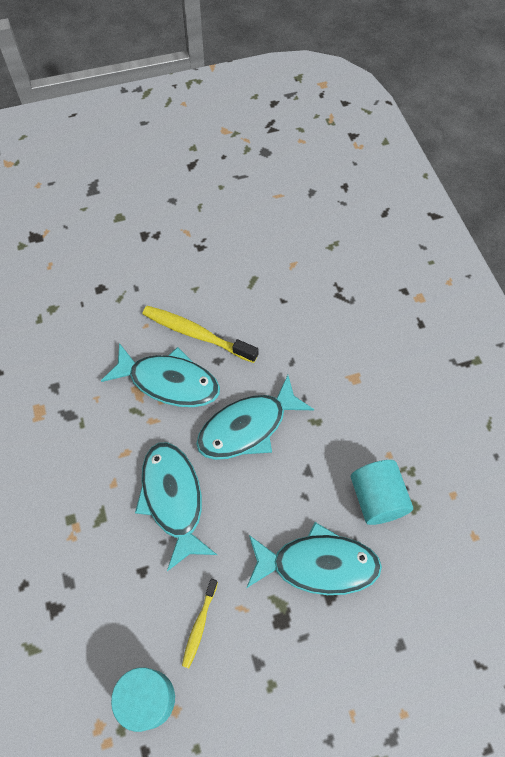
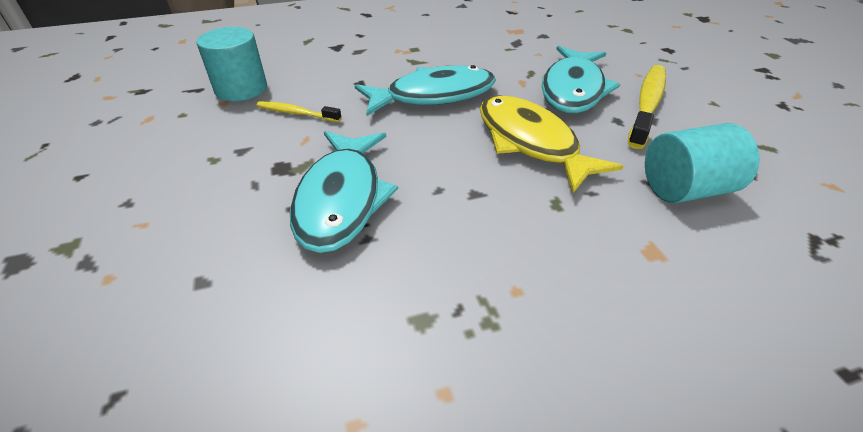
camera: 90 degrees right, 20 degrees down
(248, 427) = (531, 142): turquoise fish -> yellow fish
(377, 499) = (435, 268): turquoise cylinder -> turquoise cylinder (685, 189)

